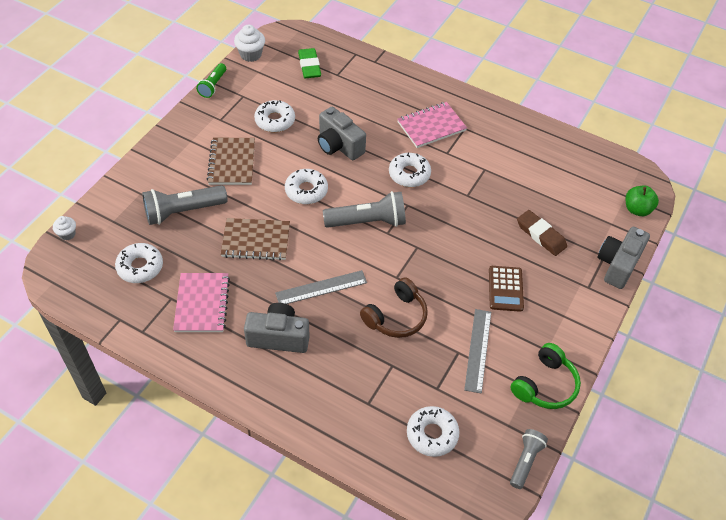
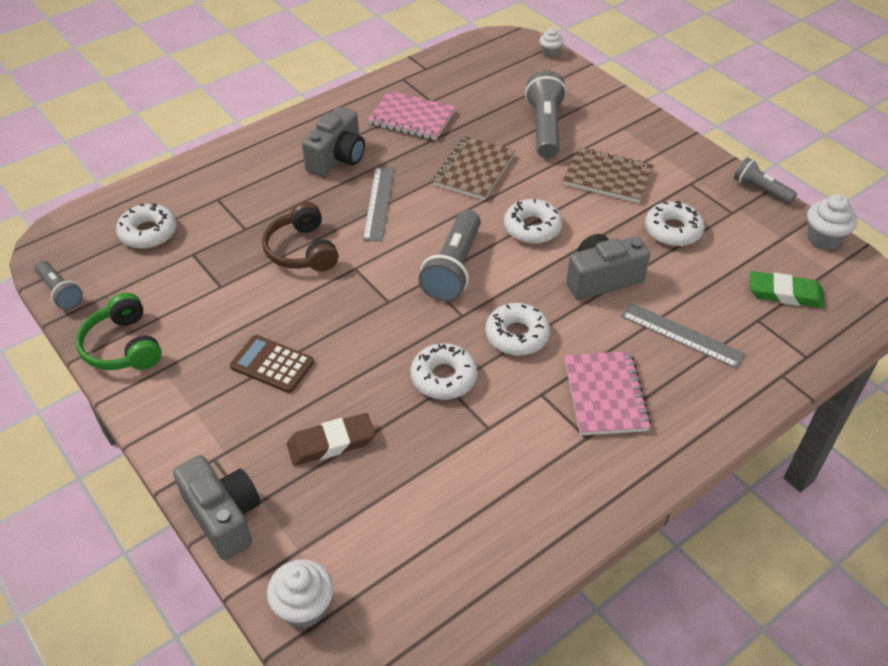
camera: 115 degrees right, 5 degrees down
(140, 267) = (482, 89): white donut -> white donut (443, 377)
(213, 86) = (760, 190): green flashlight -> grey flashlight
(478, 350) = (210, 304): grey ruler -> grey ruler (681, 335)
(637, 209) = (304, 607): green apple -> white cupcake

